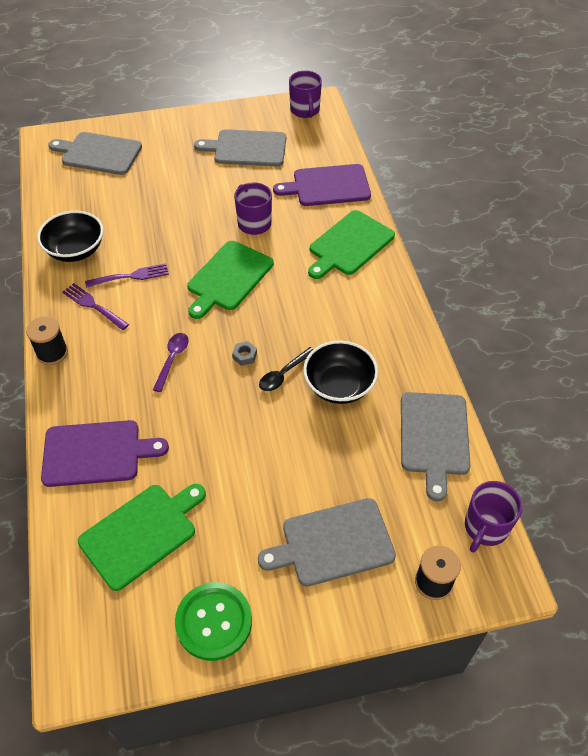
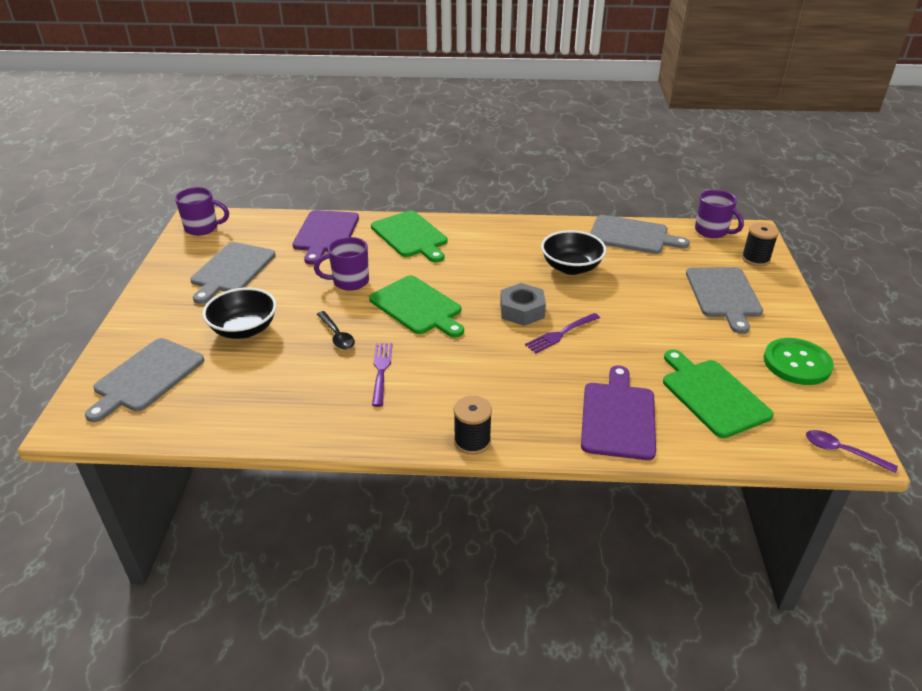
camera: 75 degrees left, 15 degrees down
(75, 250) = (314, 411): black bowl -> black bowl (244, 329)
(93, 305) = (413, 403): purple fork -> purple fork (560, 334)
(172, 359) = (511, 354): purple spoon -> purple spoon (842, 452)
(244, 356) = (522, 310): grey nut -> grey nut, size x2.01
(283, 374) = (550, 293): black spoon -> black spoon (337, 335)

